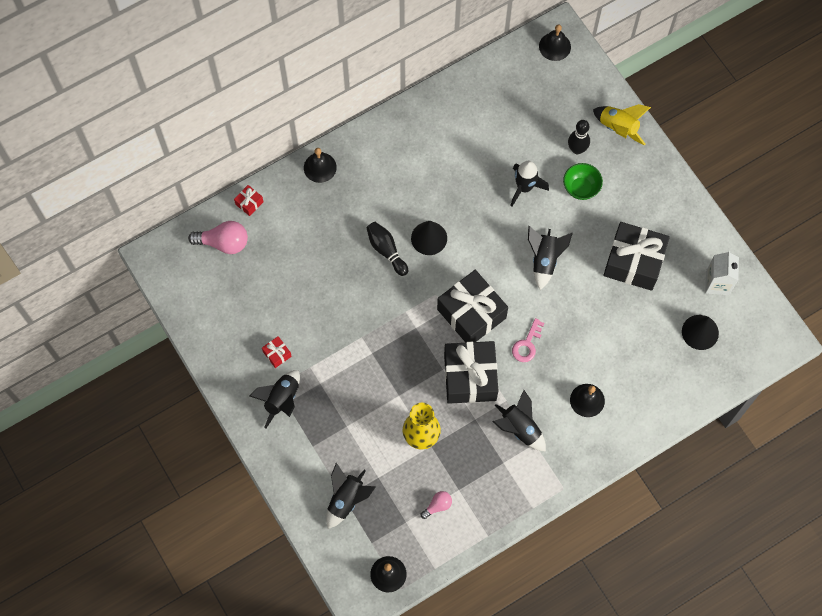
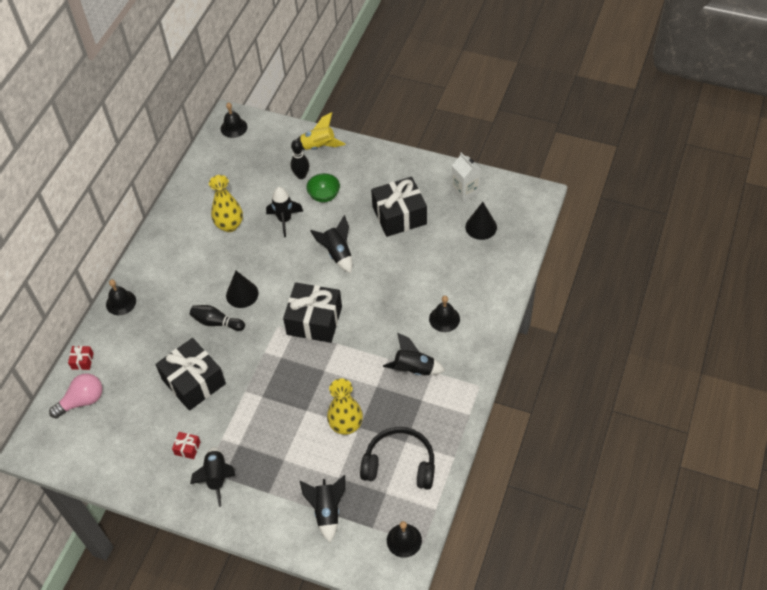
camera: 35 degrees left, 15 degrees down
(437, 506) = (400, 464): pink light bulb -> black headphones
(470, 377) = (349, 362): black gift -> black gift (194, 382)
(471, 156) = (229, 225): none -> yellow vase
(527, 344) = (371, 313): pink key -> none

